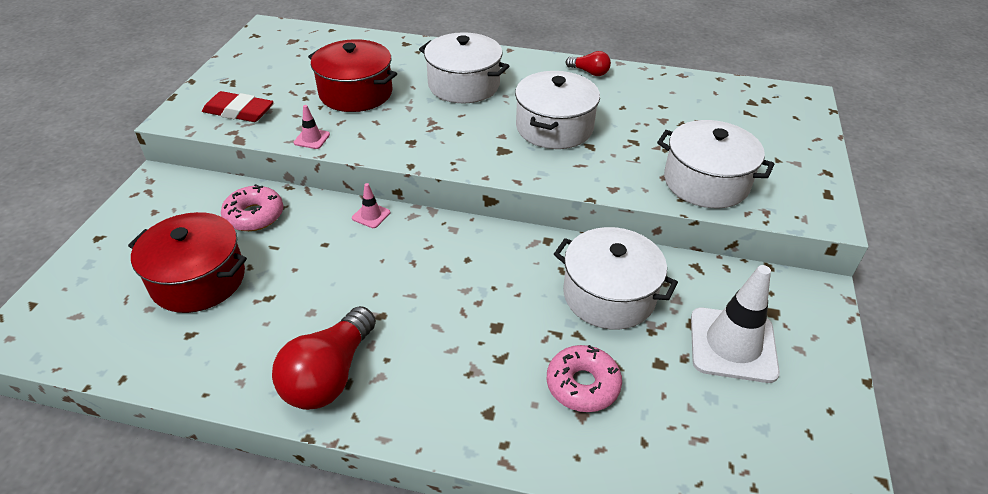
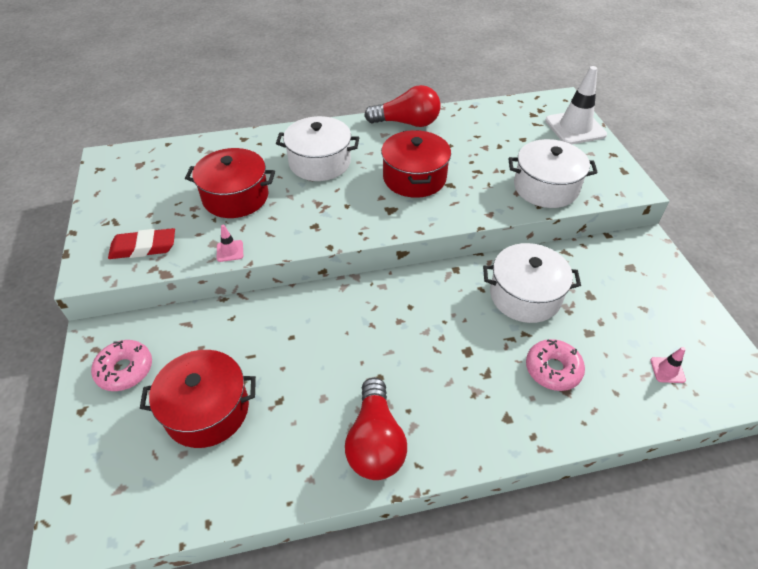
camera: 25 degrees left, 5 degrees up
(254, 215) = (213, 335): pink donut -> pink donut (125, 370)
(371, 215) = (311, 298): pink traffic cone -> pink traffic cone (667, 370)
(554, 127) = (414, 178): white pot -> red pot
(589, 72) = (407, 123): red light bulb -> red light bulb, size x1.95
(732, 345) = (622, 300): white traffic cone -> white traffic cone (575, 128)

